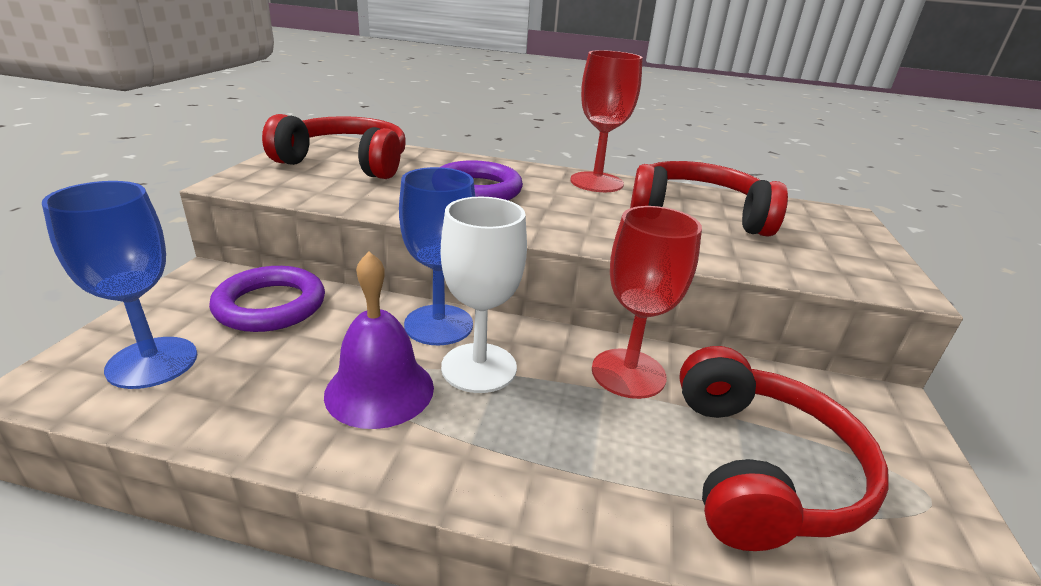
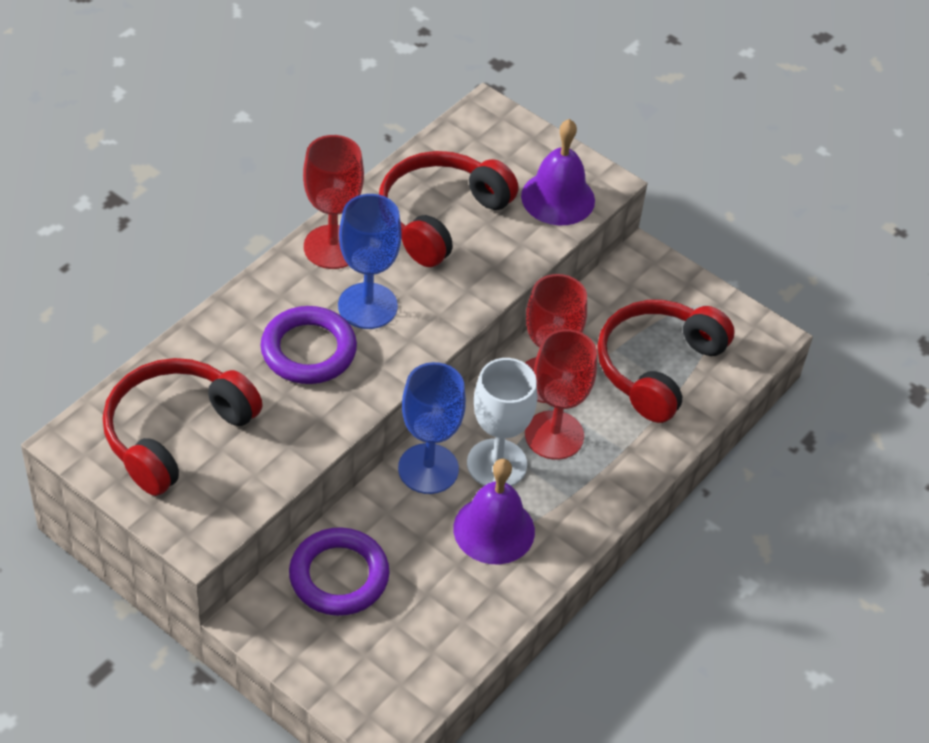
camera: 65 degrees left, 20 degrees up
(152, 362) = (391, 660): blue goblet -> blue goblet (367, 306)
(557, 401) = (554, 435): none -> red goblet
(760, 468) = (657, 367): red headphones -> red headphones turned 90 degrees counterclockwise
(827, 264) = (558, 198): none -> purple bell

